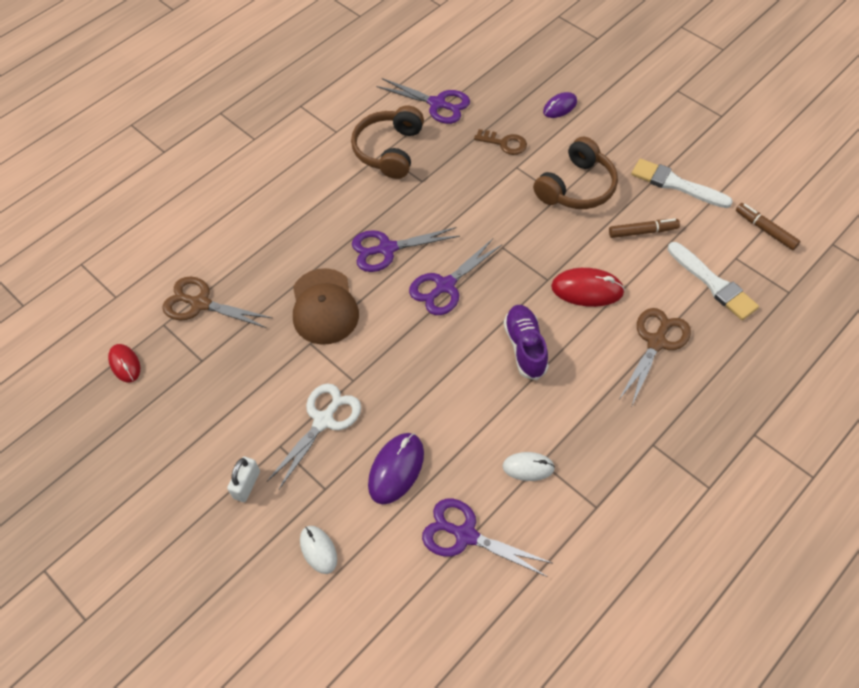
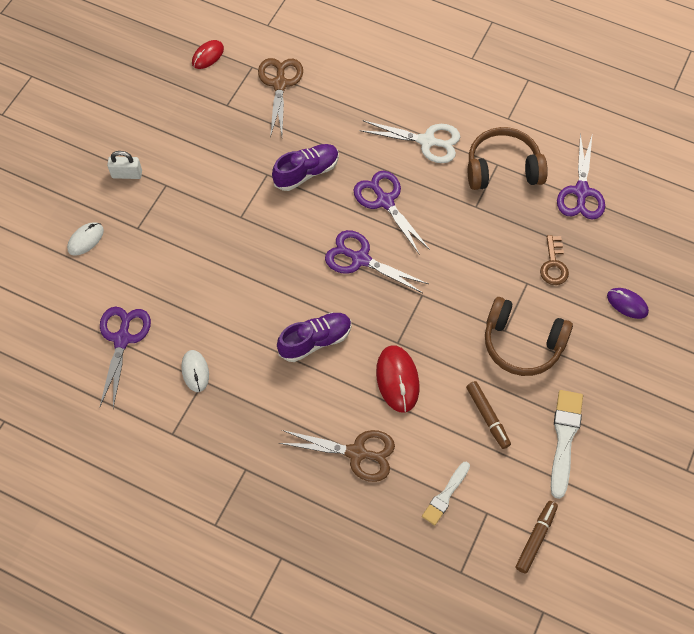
camera: 70 degrees right, 5 degrees up
(324, 307) = (306, 172): brown cap -> purple shoe
(324, 420) = (196, 208): white scissors -> white scissors (427, 141)
(396, 469) = (167, 272): purple mouse -> none
(713, 283) = (445, 495): white brush -> white brush, size x0.64

